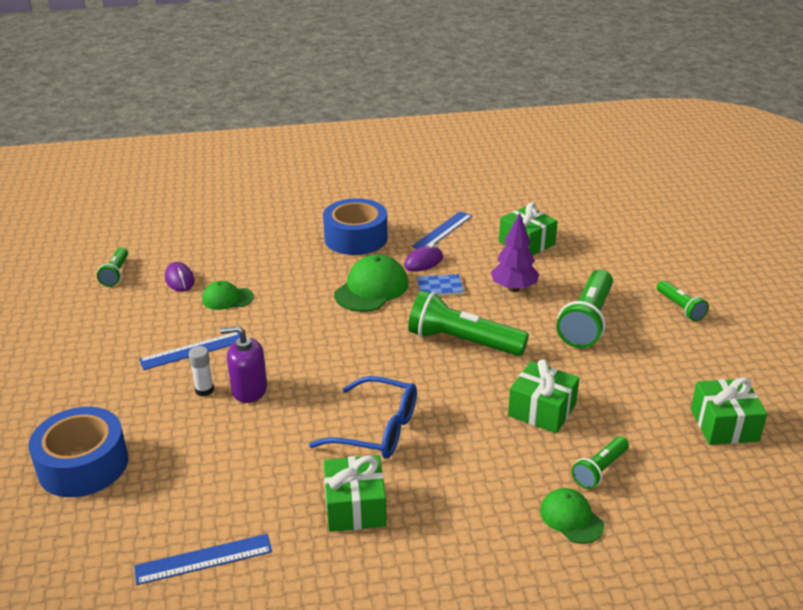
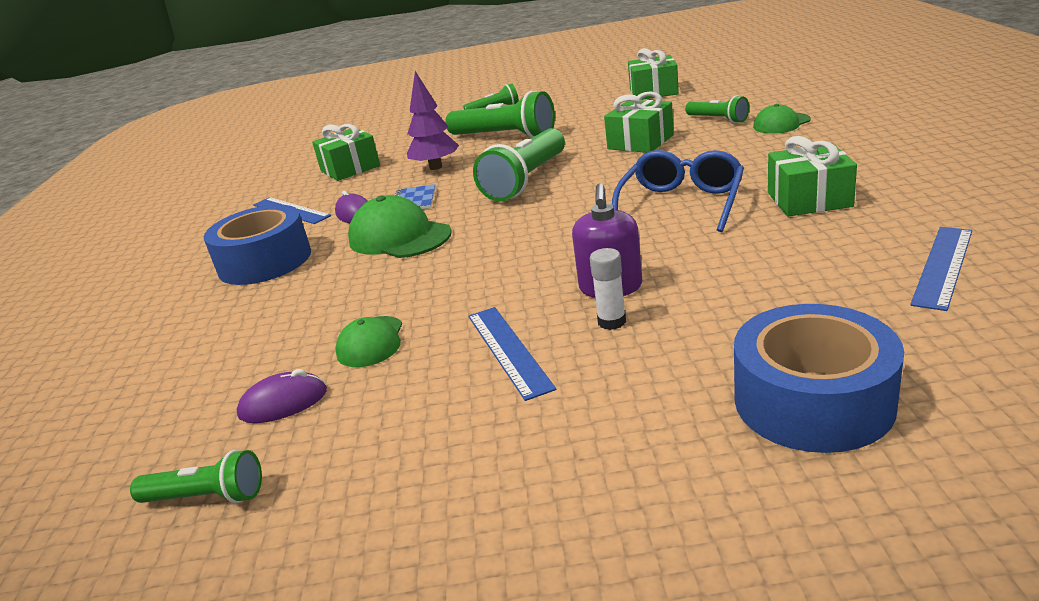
camera: 80 degrees left, 5 degrees down
(203, 559) = (942, 266): blue ruler -> blue ruler turned 45 degrees clockwise

